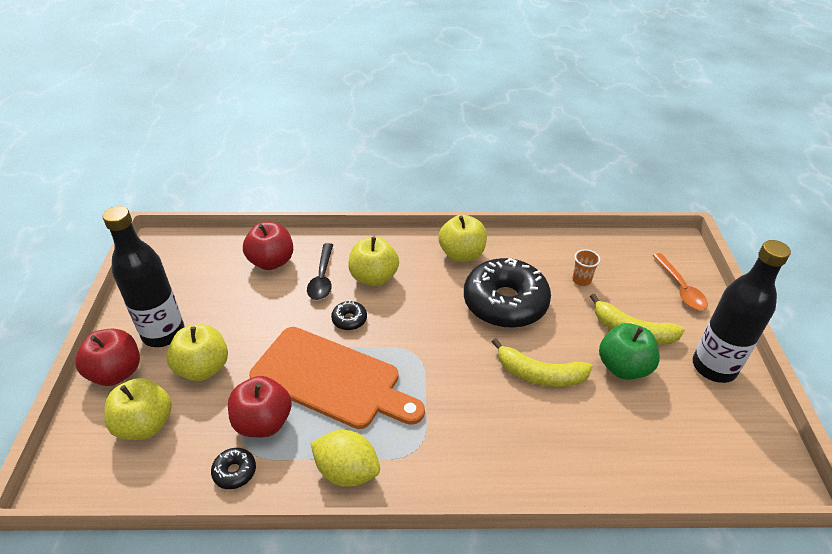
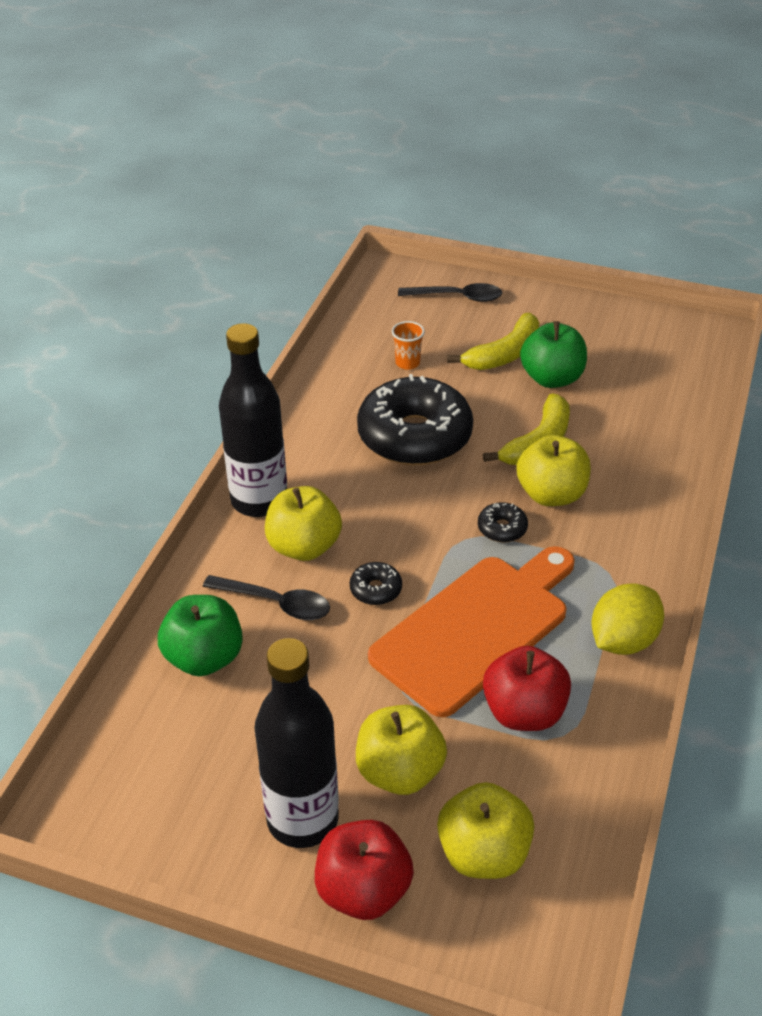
camera: 70 degrees left, 0 degrees up
(234, 472) = (594, 753): black donut -> black donut (502, 528)
(271, 262) = (204, 658): red apple -> green apple
(461, 254) = (305, 449): yellow apple -> yellow apple (551, 494)
(680, 288) = (457, 297): orange spoon -> black spoon
(714, 367) = (575, 319): black bottle -> black bottle (259, 500)

